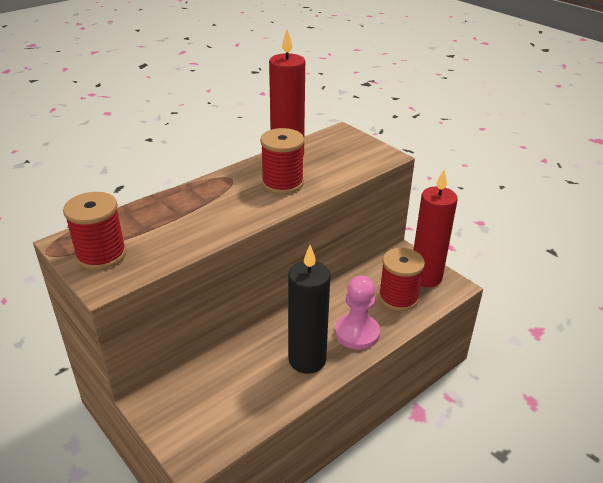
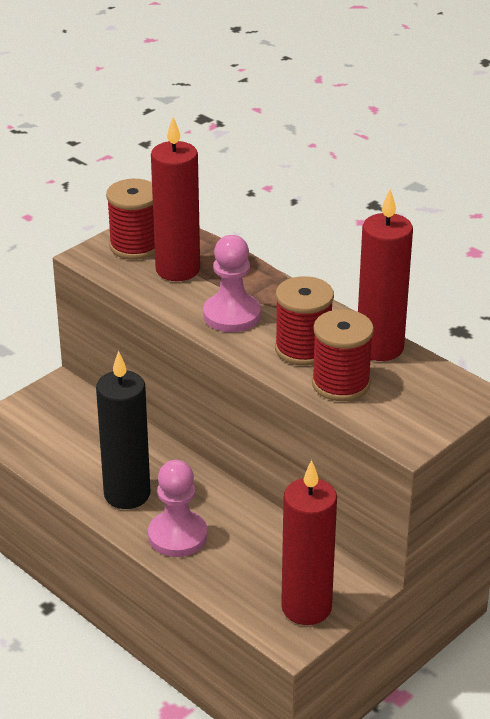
camera: 85 degrees right, 0 degrees up
(153, 233) = (177, 269): none -> red candle
(230, 210) = (232, 315): none -> pink pawn
(398, 298) = (253, 576): red spool -> red spool (340, 384)

